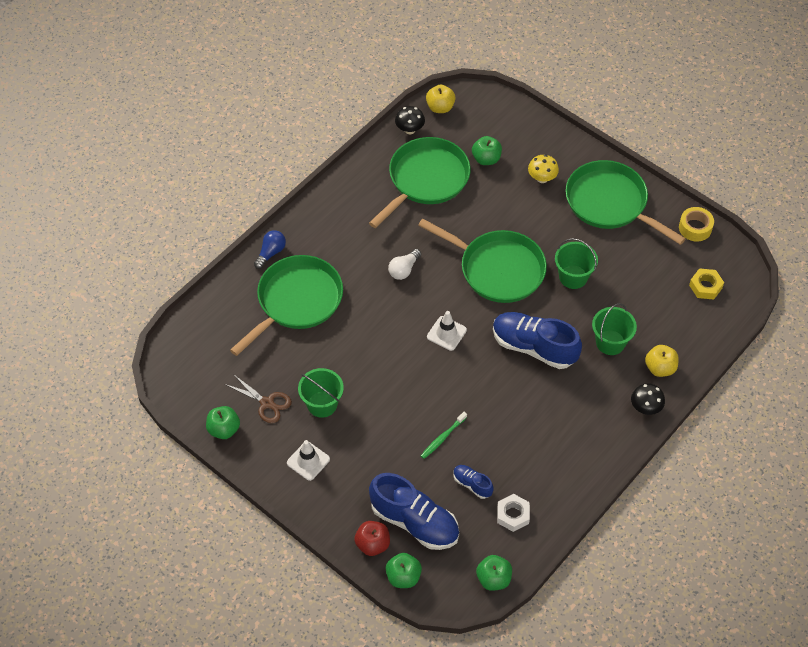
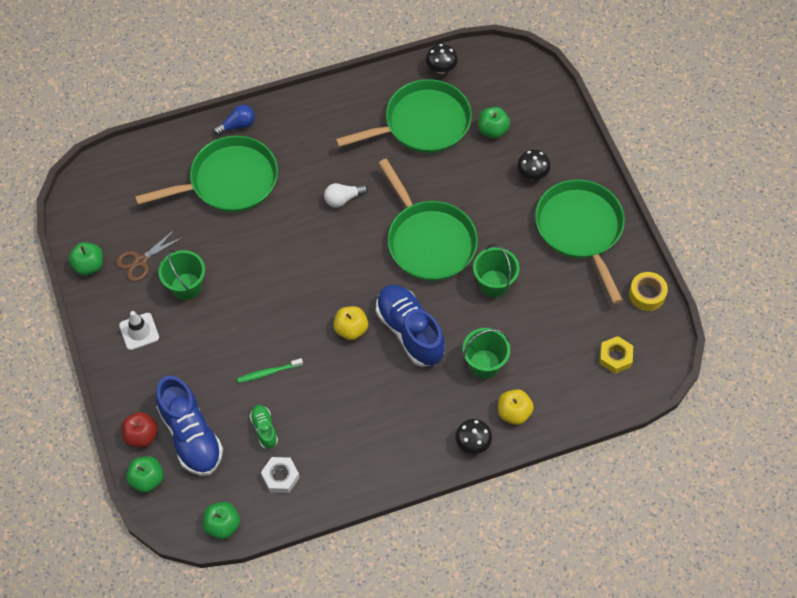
camera: 30 degrees right, 5 degrees up
(267, 403) = (140, 261): brown scissors -> brown scissors turned 75 degrees clockwise
(440, 107) = (484, 60): yellow apple -> yellow apple (351, 329)
(446, 333) = (339, 278): white traffic cone -> none
(472, 484) = (264, 429): blue shoe -> green shoe
(542, 178) = (532, 174): yellow mushroom -> black mushroom

